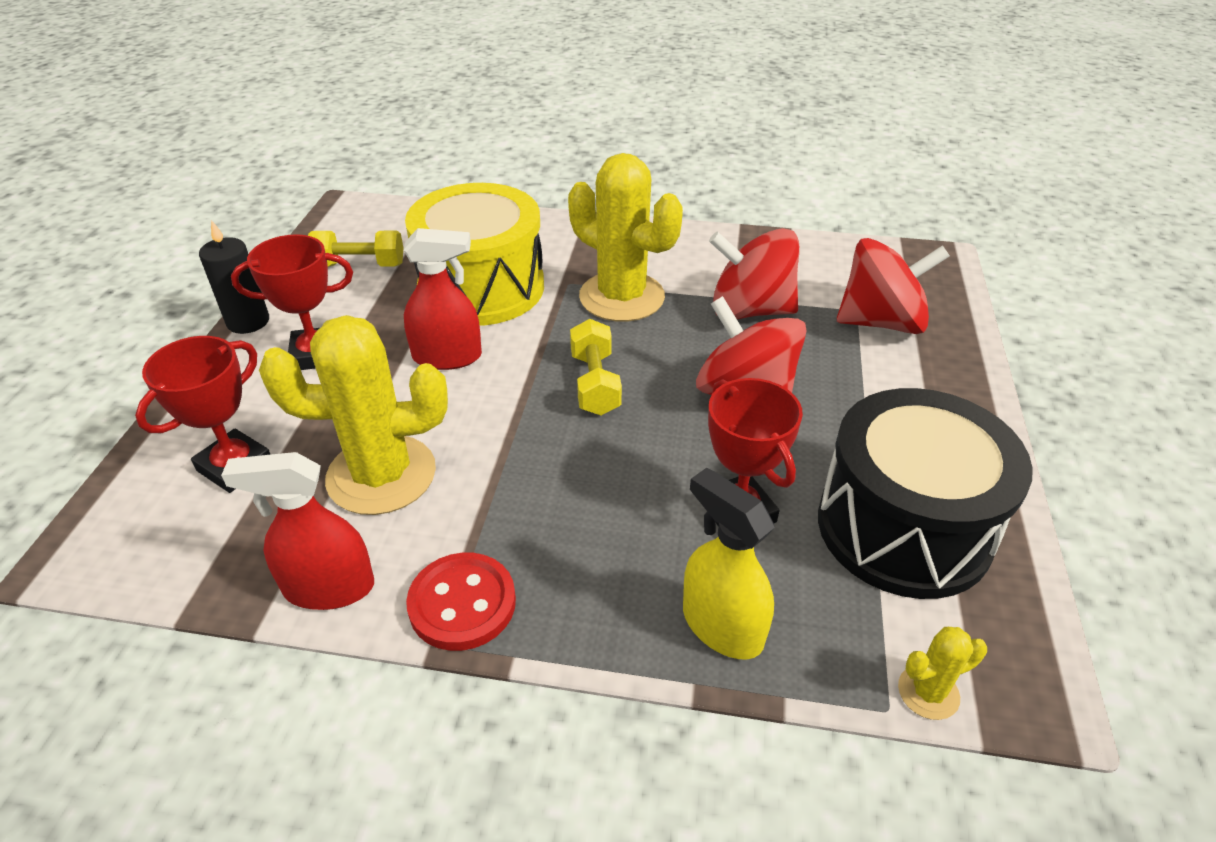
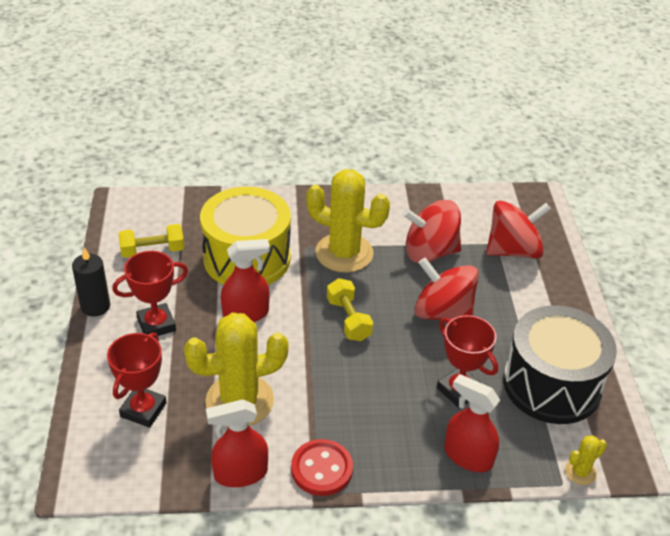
camera: 15 degrees left, 0 degrees up
(722, 626) = (468, 456): yellow spray bottle -> red spray bottle

